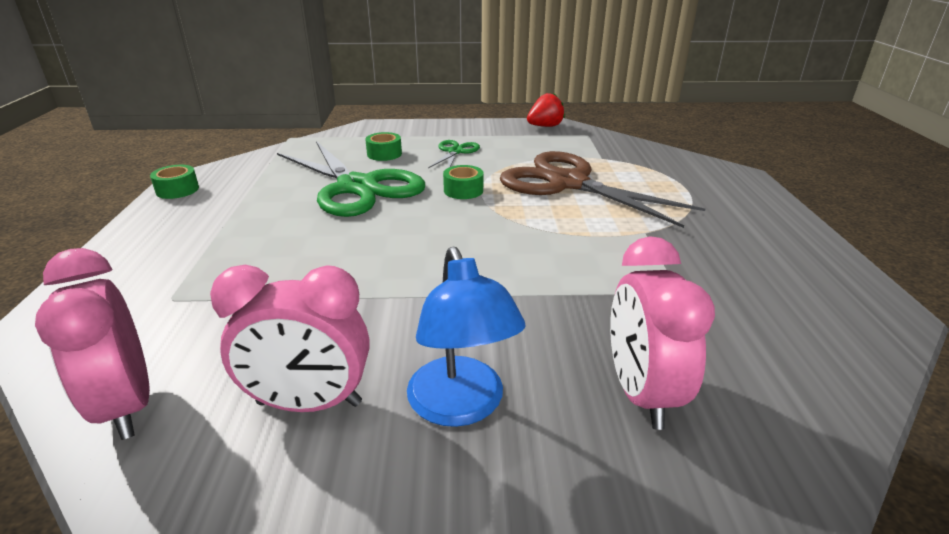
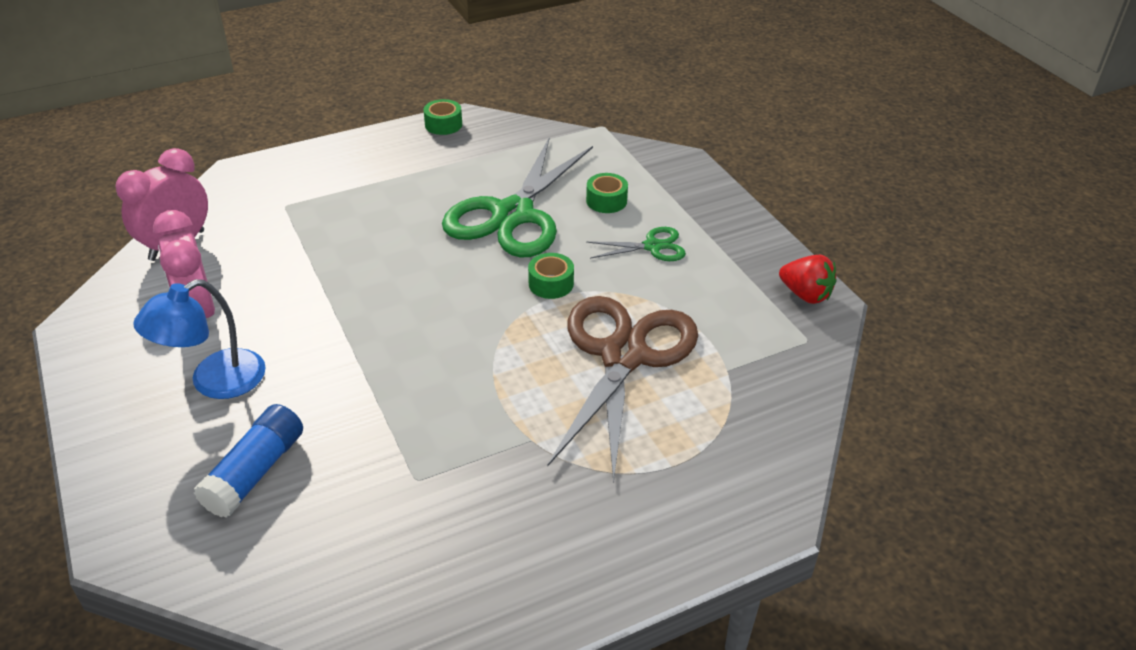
camera: 65 degrees right, 10 degrees up
(640, 393) = (255, 472): pink clock -> blue glue stick

